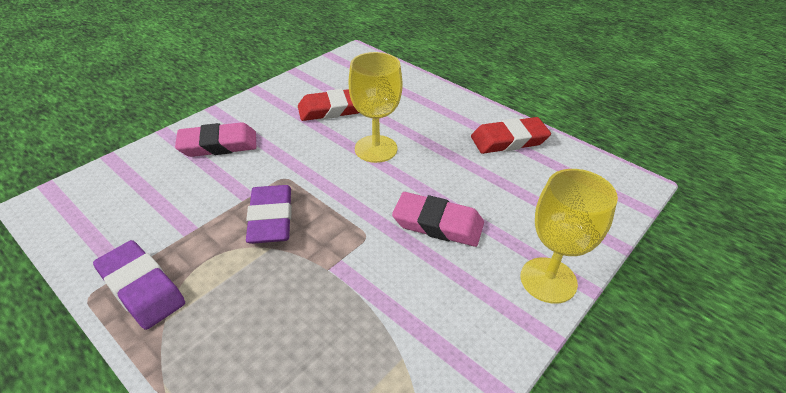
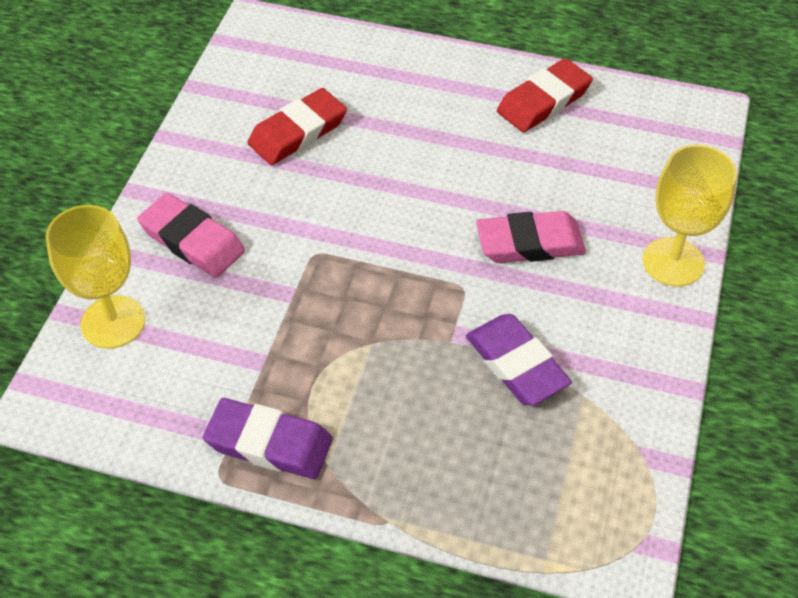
camera: 25 degrees left, 10 degrees up
(218, 144) = (192, 240): pink eraser -> pink eraser turned 75 degrees clockwise
(270, 218) = (342, 310): purple eraser -> purple eraser (516, 364)
(376, 149) = (396, 172): yellow goblet -> yellow goblet (113, 322)

